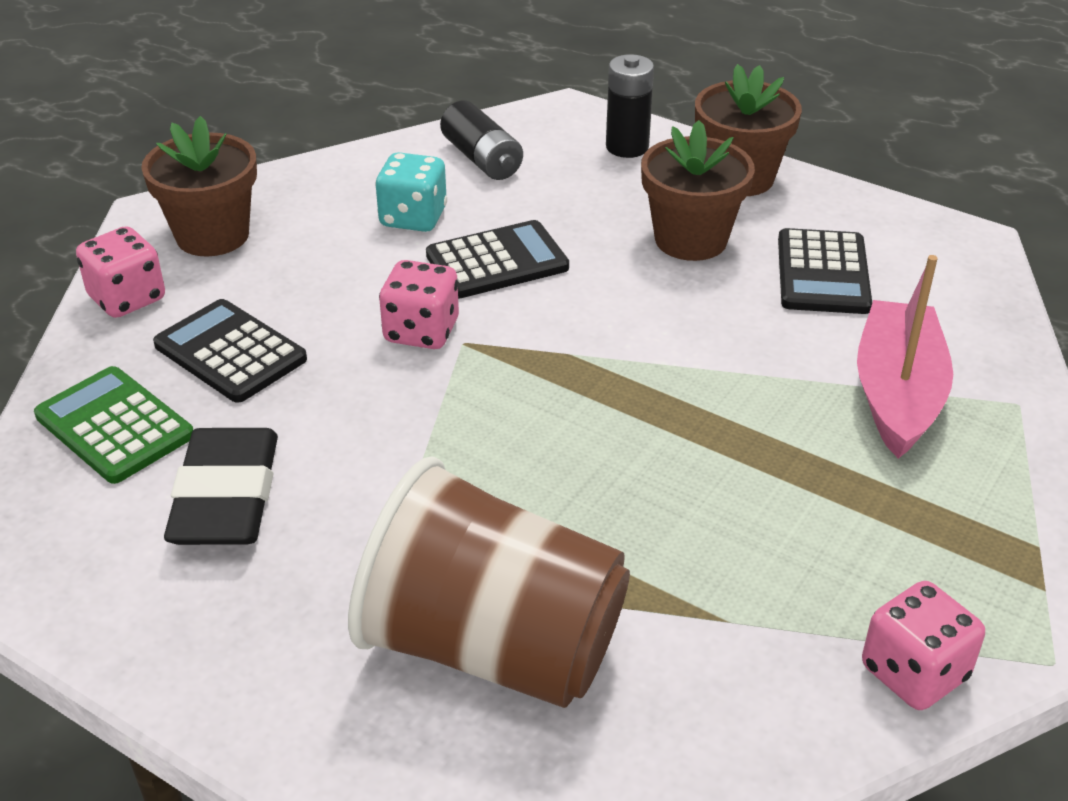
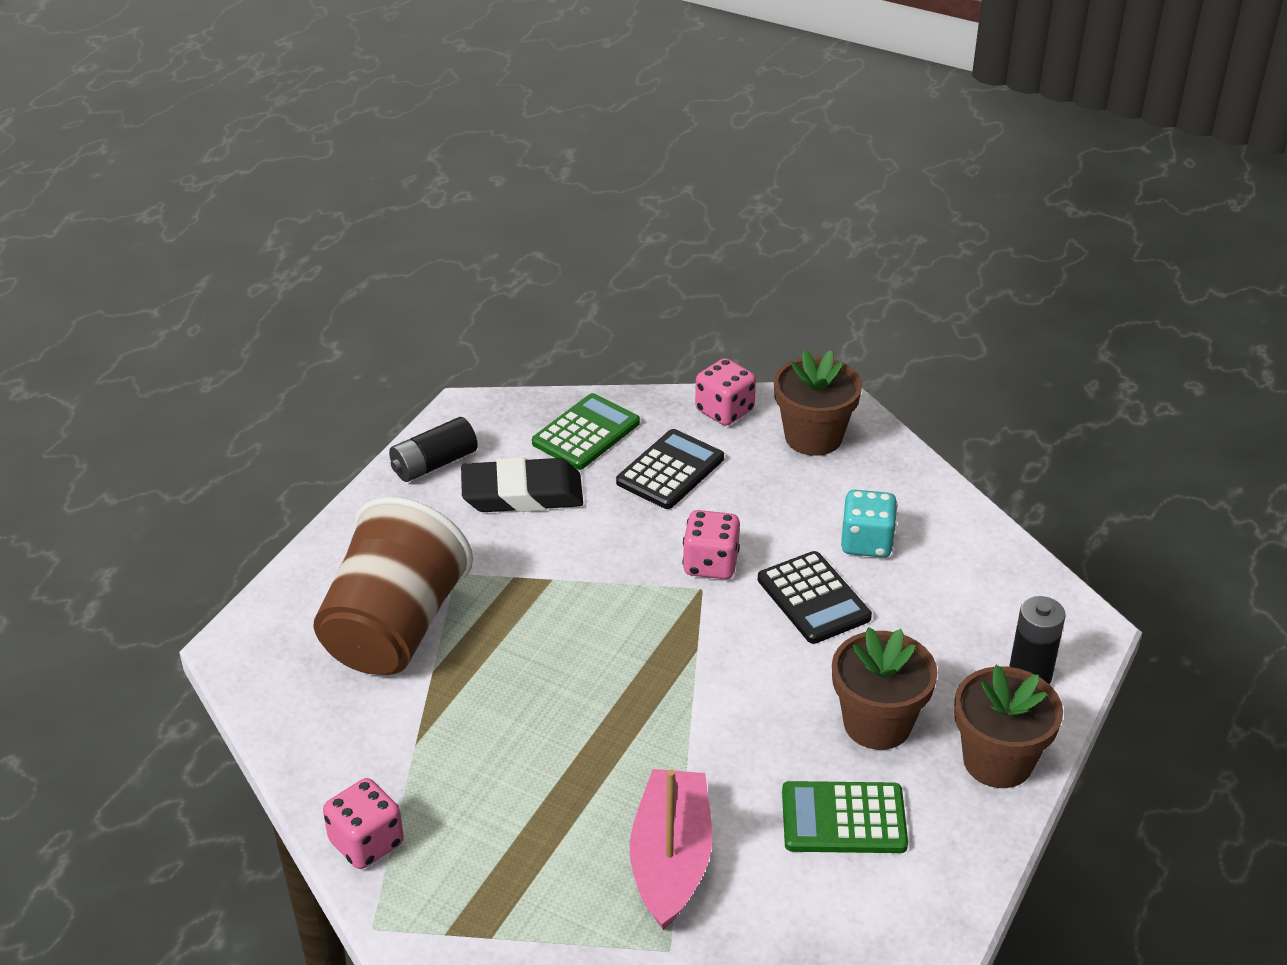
camera: 85 degrees right, 0 degrees up
(482, 159) = (975, 576): black battery -> black battery (434, 464)
(822, 273) = (843, 819): black calculator -> green calculator
(897, 394) = (671, 860): pink boat -> pink boat turned 90 degrees counterclockwise

